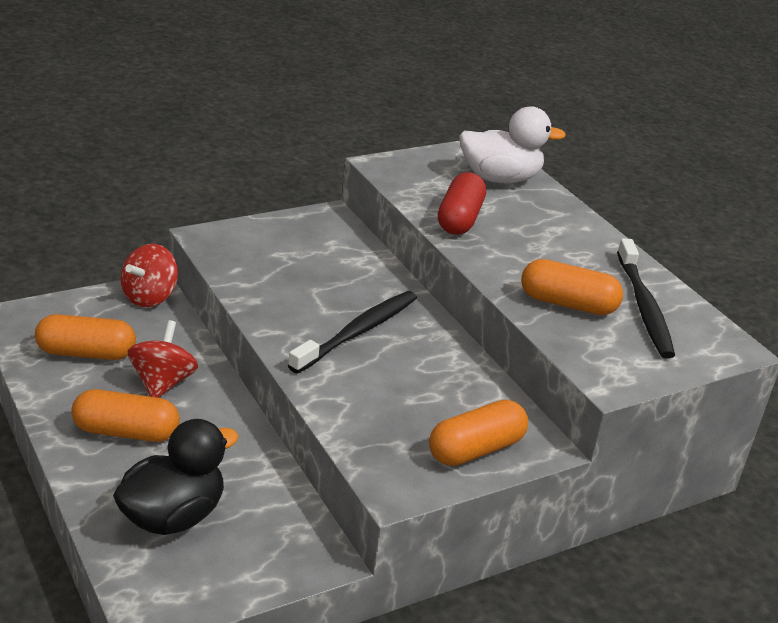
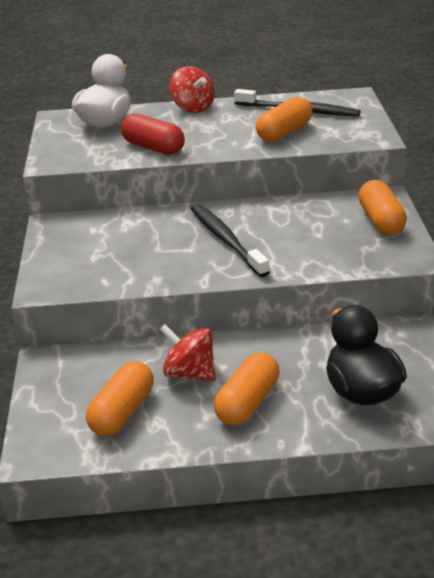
camera: 60 degrees left, 0 degrees up
(149, 297) = (56, 363): red spinning top -> red spinning top (193, 108)

